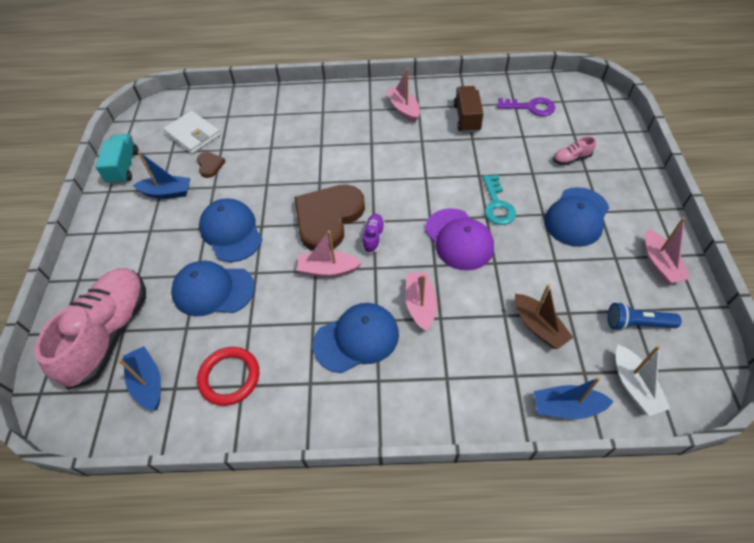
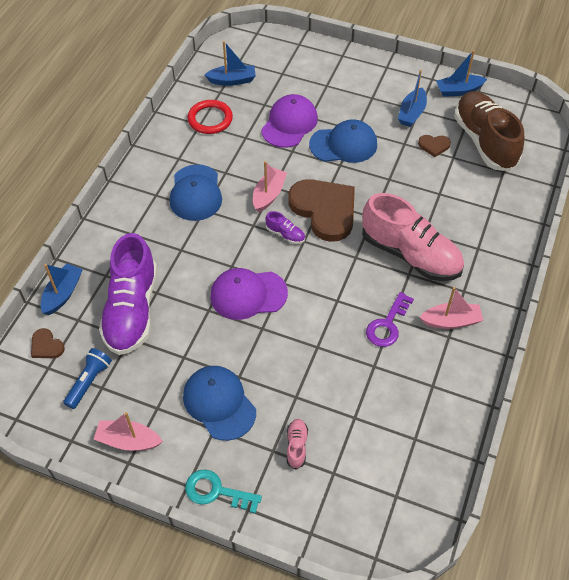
camera: 110 degrees right, 0 degrees up
(109, 333) = (283, 66): pink shoe -> pink shoe (410, 254)
(124, 167) = (458, 90): turquoise truck -> blue boat
(193, 135) = (484, 141): white wallet -> brown shoe
(213, 290) = (289, 124): blue cap -> purple cap
(420, 305) = (200, 241): pink boat -> none
(467, 118) = (409, 376): brown truck -> none
(497, 205) = (271, 343): turquoise key -> turquoise key (216, 491)
(530, 107) = (399, 452): purple key -> purple key (387, 324)
(538, 327) = (132, 310): brown boat -> purple shoe
(634, 386) = (46, 346): white boat -> brown heart

